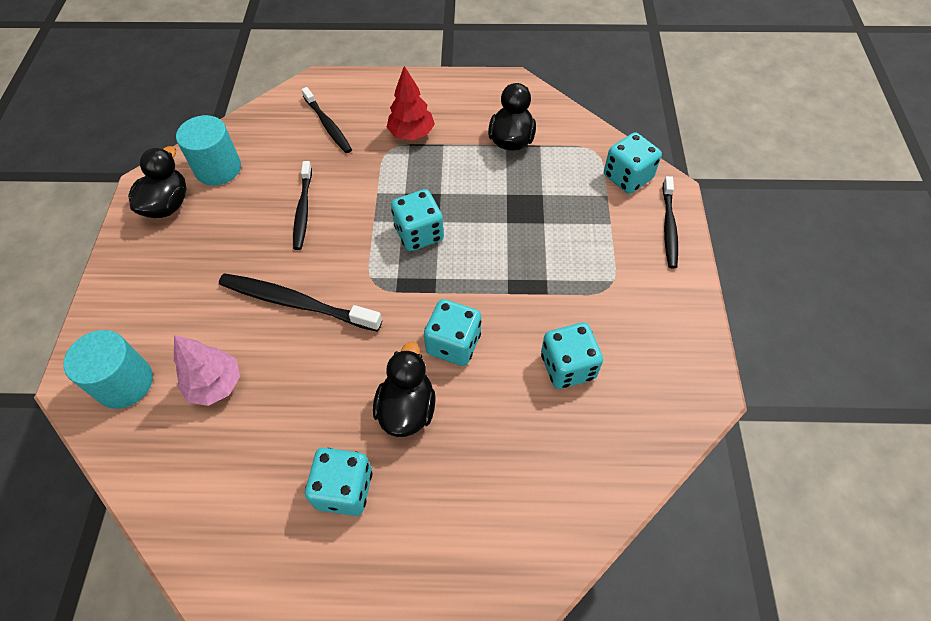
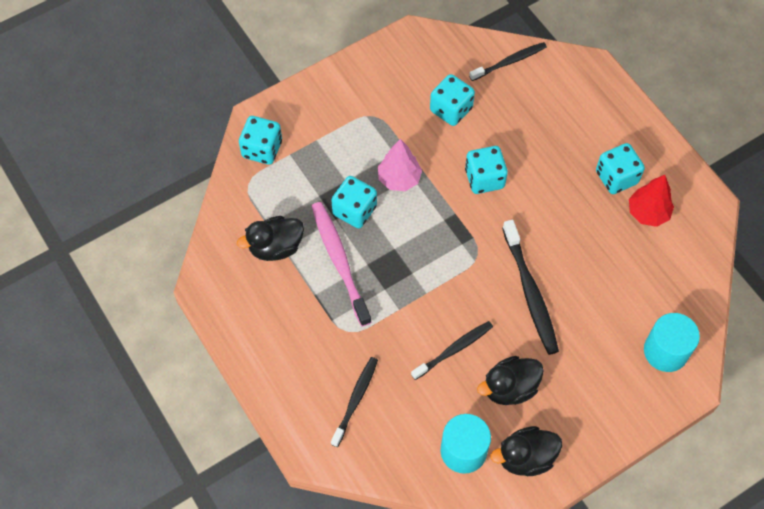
camera: 125 degrees left, 5 degrees up
(215, 385) = (621, 295): pink tree -> pink tree (399, 179)
(407, 408) = (546, 177): black duck -> black duck (509, 388)
(411, 134) = (320, 326): red tree -> red tree (648, 213)
(419, 234) = (415, 254): turquoise dice -> turquoise dice (354, 210)
(460, 175) = (339, 261): none -> pink toothbrush
(669, 227) = (294, 104): black toothbrush -> black toothbrush (509, 62)

